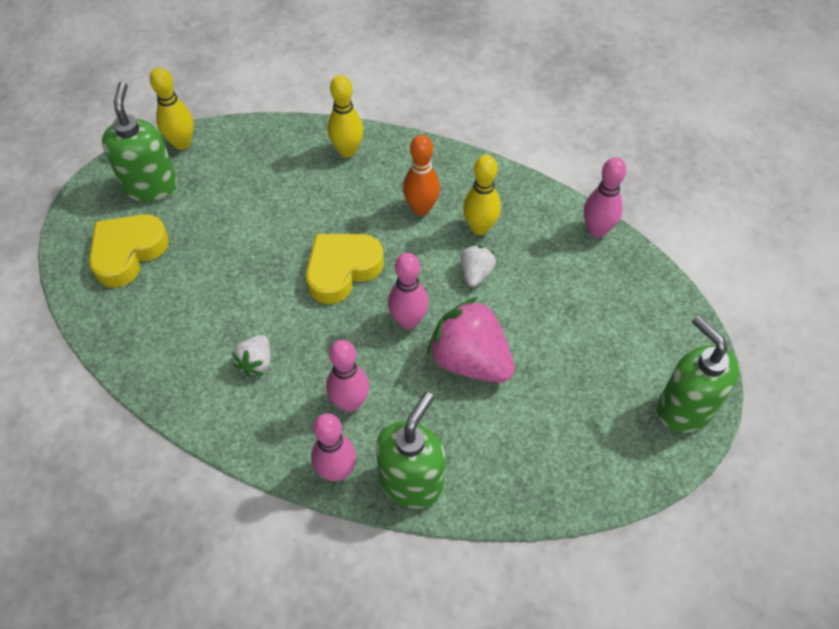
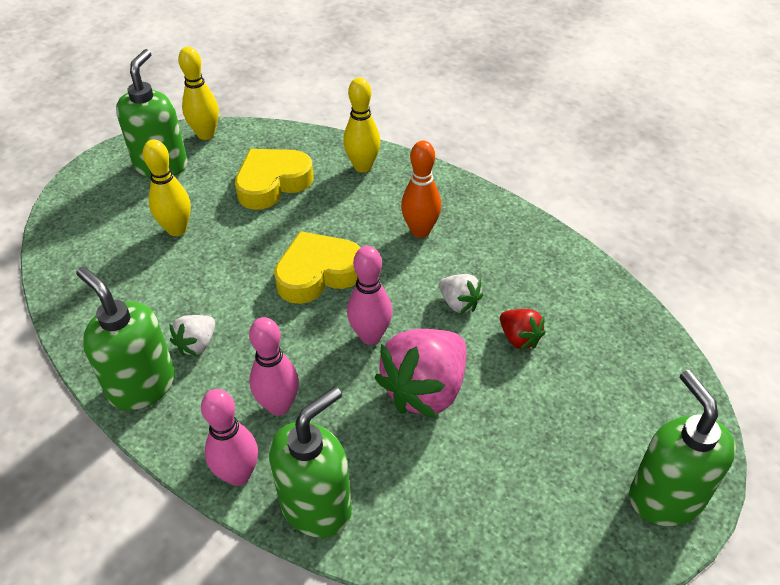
camera: 15 degrees right, 10 degrees down
(128, 253) = (115, 219): yellow heart -> yellow heart (272, 183)
(221, 411) = (142, 385): none -> green soap dispenser
(470, 360) = (425, 390): pink strawberry -> pink strawberry turned 105 degrees counterclockwise
(476, 273) = (459, 303): white strawberry -> white strawberry turned 105 degrees clockwise
(479, 227) = (477, 260): yellow bowling pin -> yellow bowling pin (177, 229)
(536, 295) = (519, 338): none -> red strawberry
(597, 230) = (607, 285): pink bowling pin -> none

